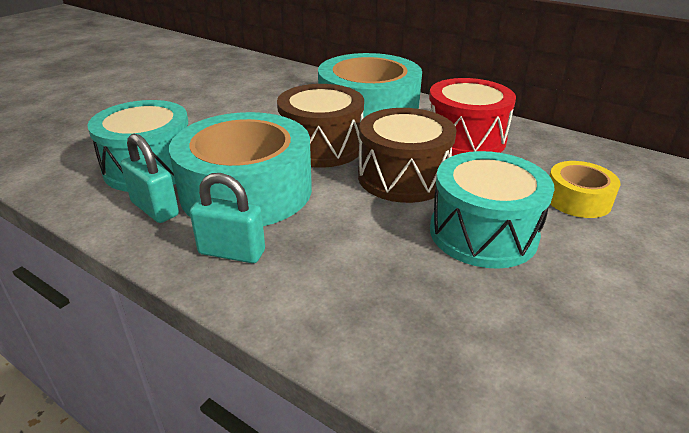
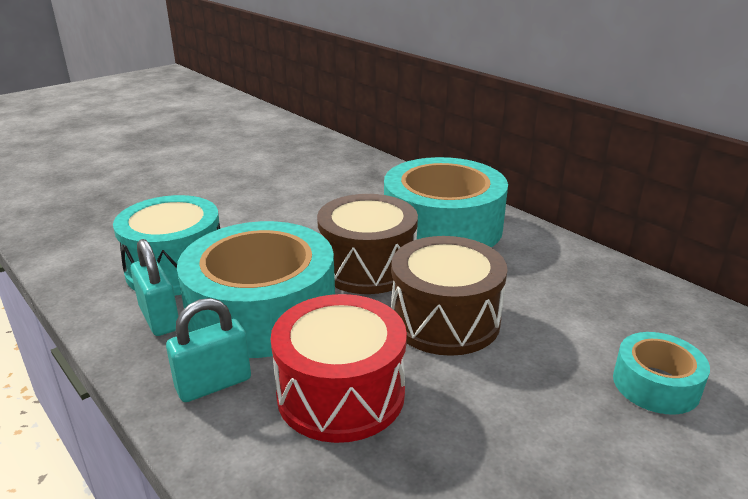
camera: 15 degrees right, 5 degrees down
(232, 252) = (214, 384): turquoise padlock -> turquoise padlock turned 60 degrees counterclockwise
(465, 139) = (544, 279): red drum -> red drum (341, 394)
(483, 233) = (509, 410): turquoise drum -> none
(577, 199) = (656, 384): yellow tape -> turquoise tape

